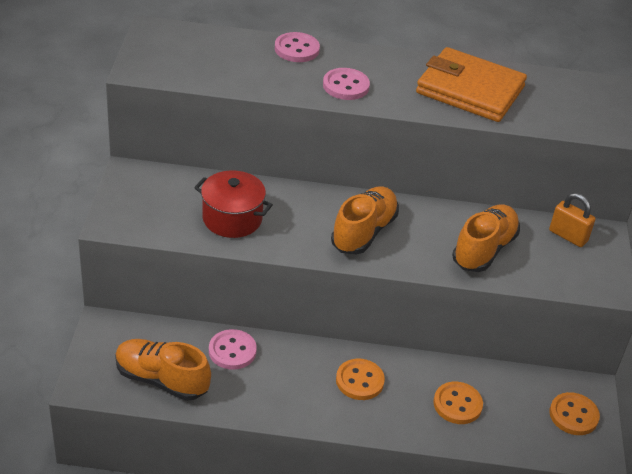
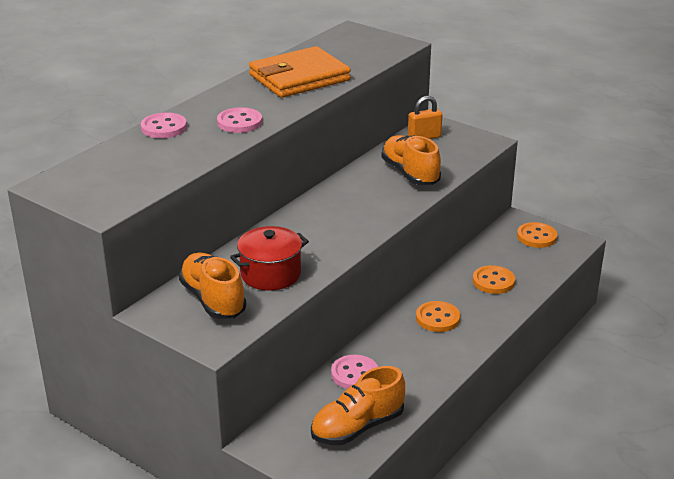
camera: 55 degrees left, 10 degrees down
(364, 232) = (345, 217): orange shoe -> orange shoe (213, 299)

